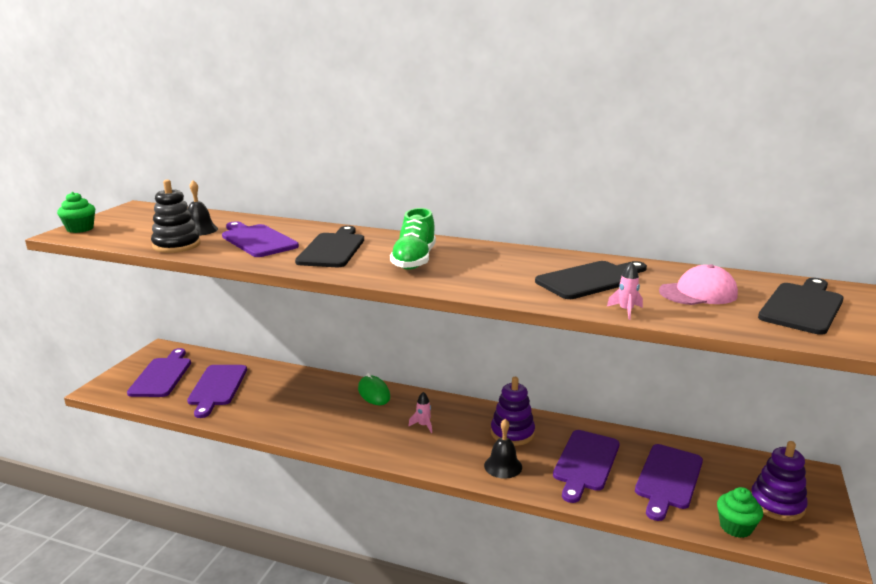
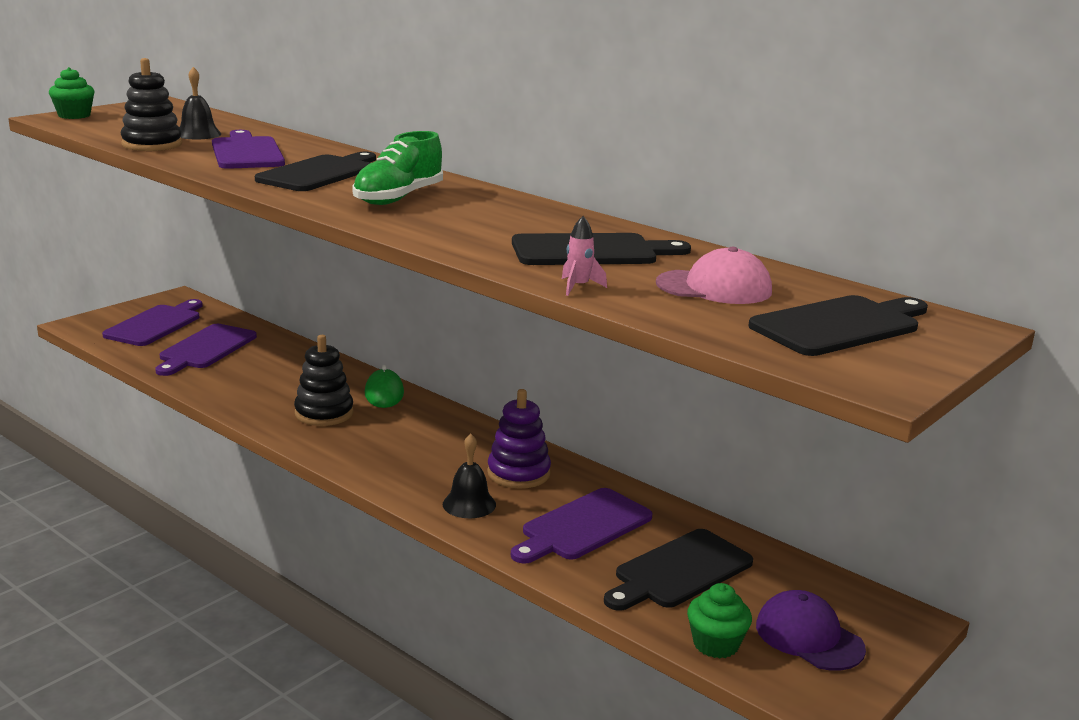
camera: 20 degrees right, 0 degrees up
(346, 420) = (324, 413): none -> black stacking toy
(423, 425) = (411, 440): pink rocket -> none
(668, 479) = (679, 571): purple cutting board -> black cutting board
(777, 504) = (809, 637): purple stacking toy -> purple cap

